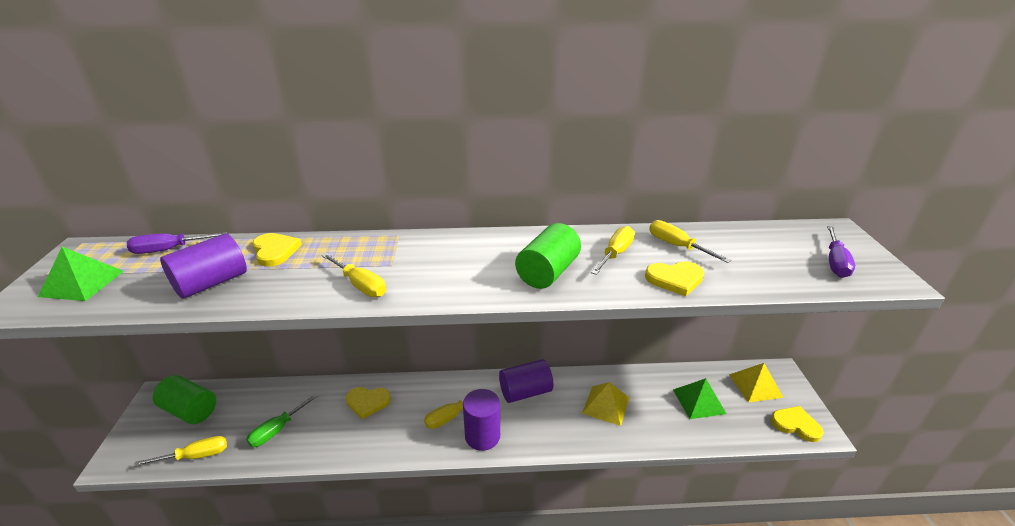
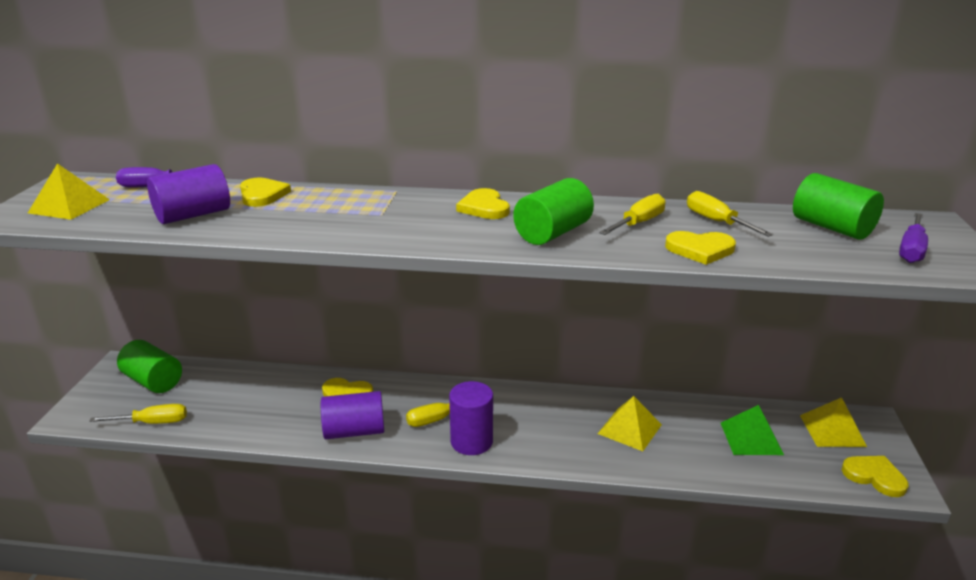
camera: 10 degrees right, 5 degrees down
(82, 283) = (69, 206): green pyramid -> yellow pyramid
(278, 429) = (243, 409): green screwdriver -> none
(360, 285) = (343, 228): yellow screwdriver -> none
(480, 248) = (484, 207): none -> yellow heart
(525, 392) = (533, 405): purple cylinder -> purple cylinder (354, 431)
(767, 244) = (832, 228): none -> green cylinder

